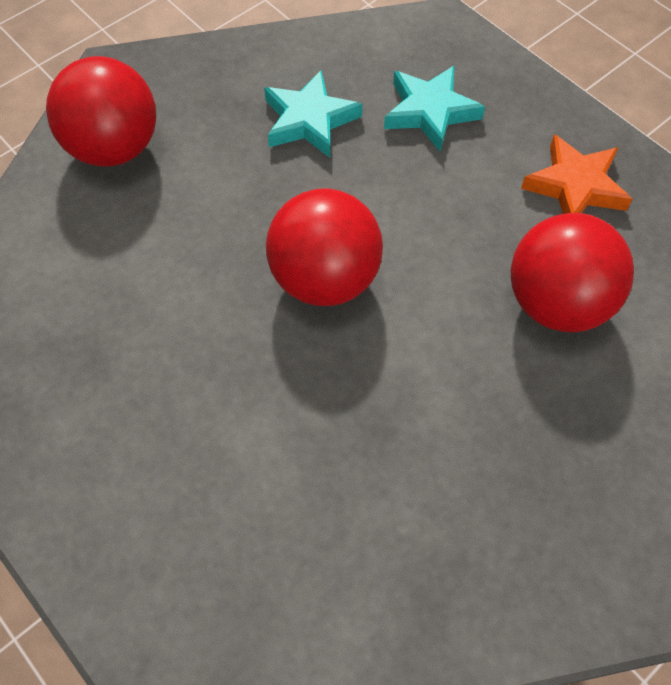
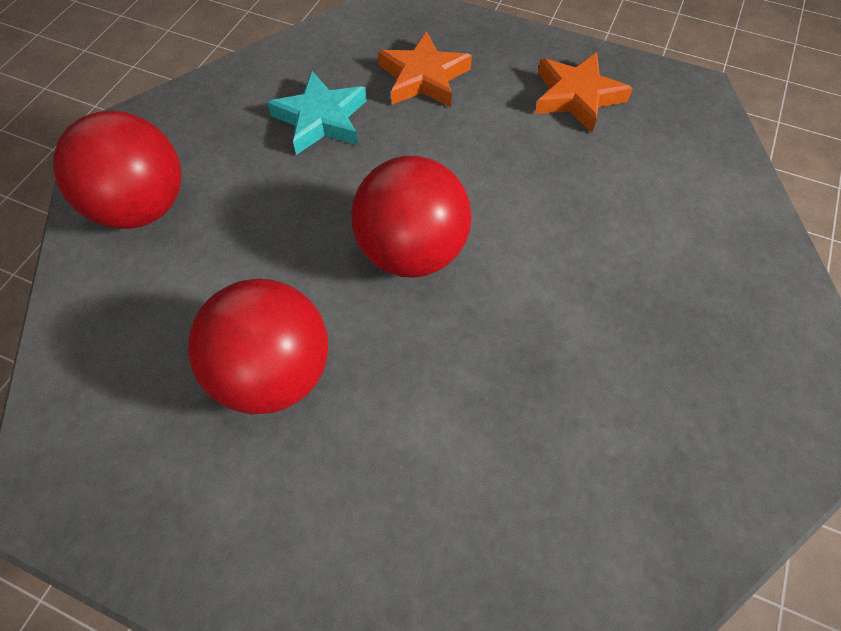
camera: 25 degrees left, 0 degrees up
(430, 112) = (423, 77): turquoise star -> orange star
(557, 303) = (620, 195): red ball -> red ball (274, 372)

